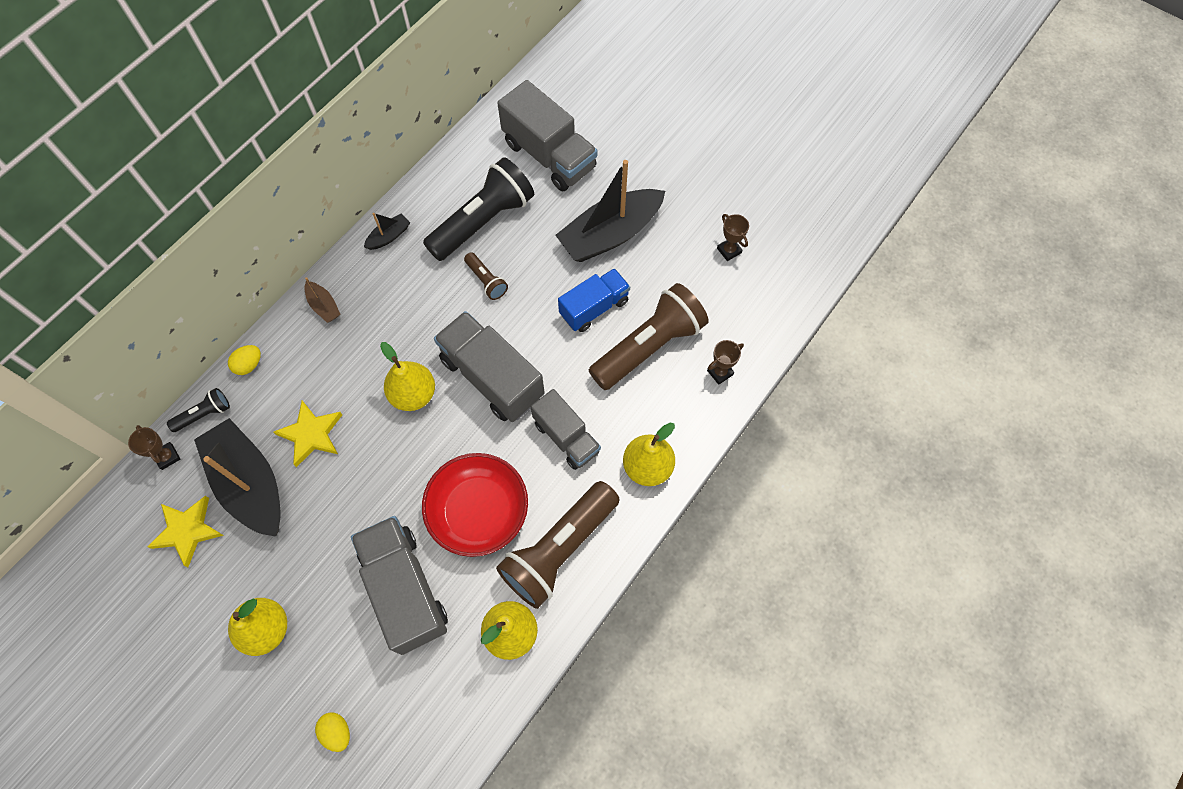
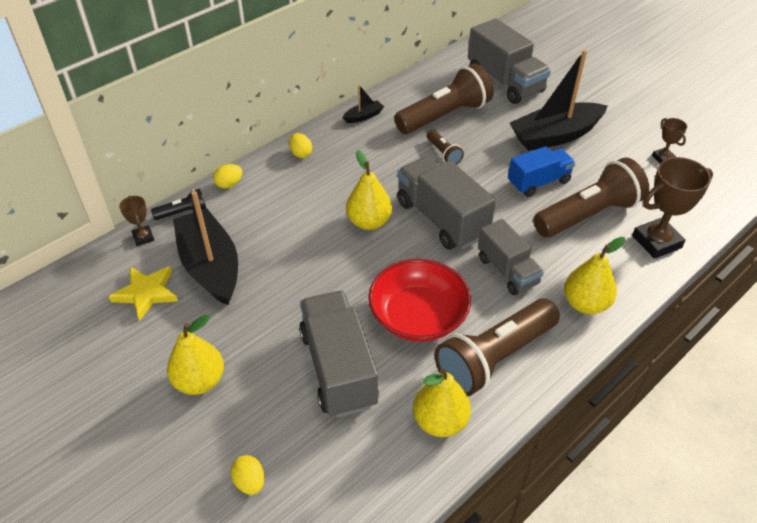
camera: 10 degrees right, 20 degrees down
(311, 434) = (273, 238): yellow star -> none
(324, 306) = (301, 153): brown boat -> yellow egg
(483, 221) = (445, 116): black flashlight -> brown flashlight
(720, 372) = (656, 242): brown trophy -> brown trophy, size x1.94

